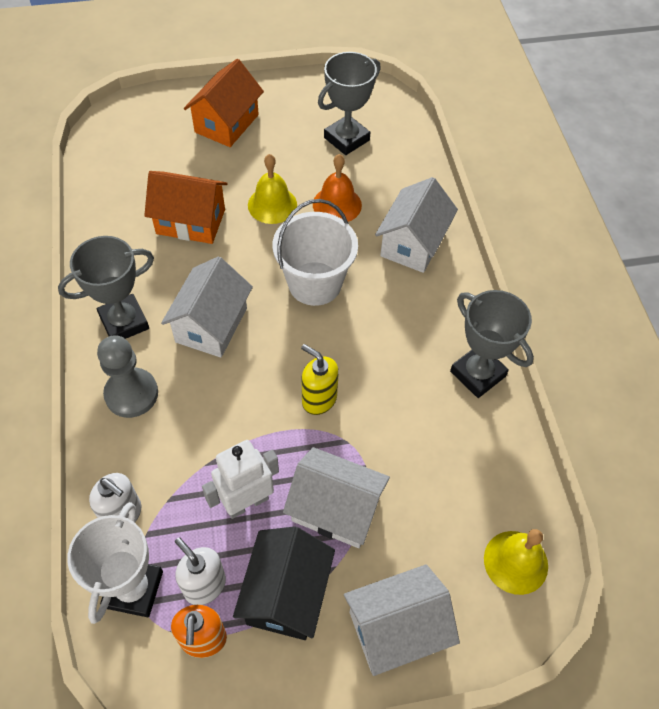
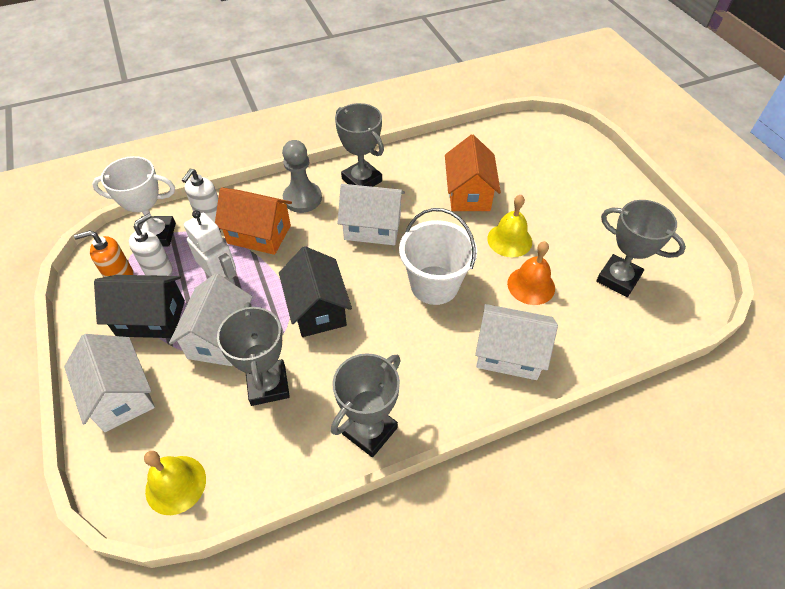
camera: 80 degrees right, 5 degrees down
(227, 123) = (587, 192): orange house -> orange house (259, 234)
(319, 399) = (318, 309): yellow soap dispenser -> black house
(411, 461) = (268, 385): none -> grey trophy

